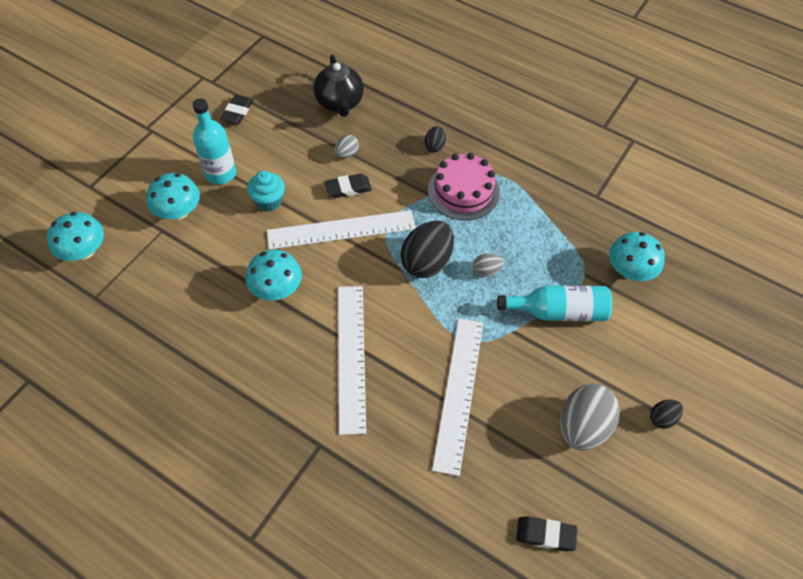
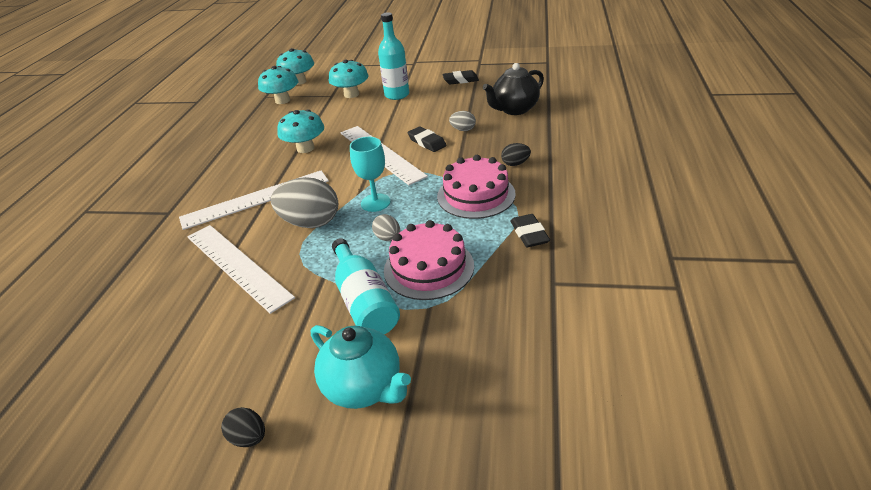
camera: 70 degrees right, 20 degrees down
(269, 201) = (386, 118): turquoise cupcake -> none
(427, 262) = (375, 202): black egg -> turquoise goblet
(458, 393) = (237, 265): white ruler -> white ruler turned 60 degrees clockwise
(541, 258) = (428, 268): none -> pink cake
(545, 535) = (84, 373): black eraser -> black eraser (529, 234)
(582, 426) = (219, 365): grey egg -> grey egg (310, 223)
(629, 270) = (460, 343): turquoise mushroom -> turquoise mushroom (282, 100)
(645, 338) = (364, 388): none -> turquoise teapot

